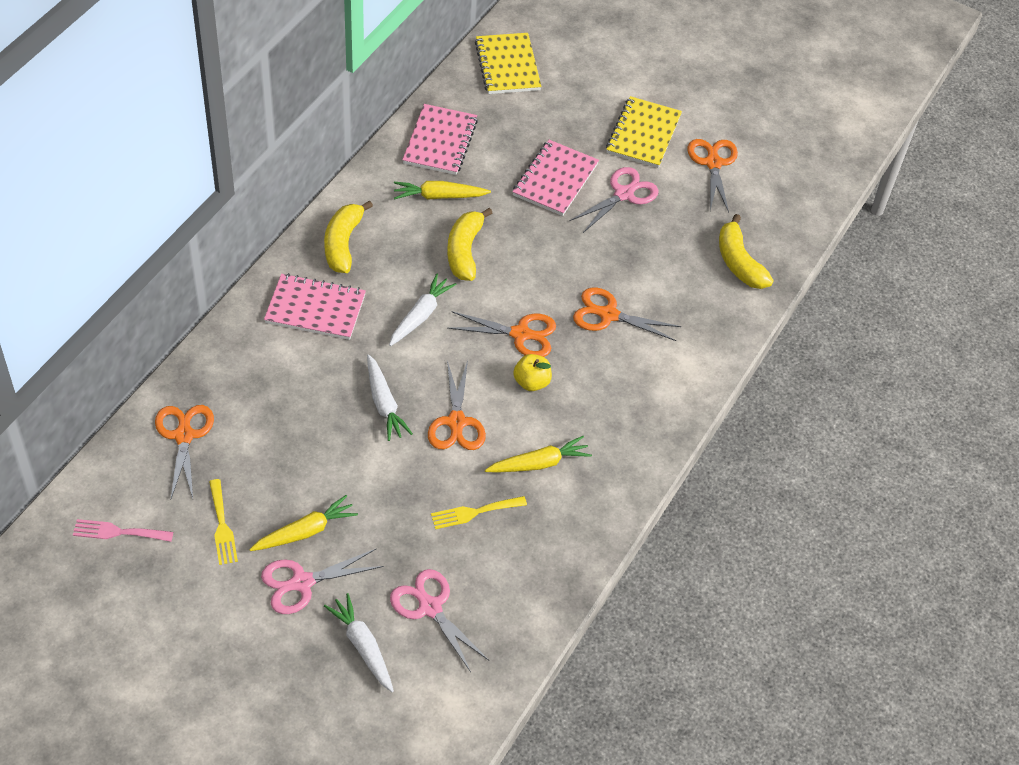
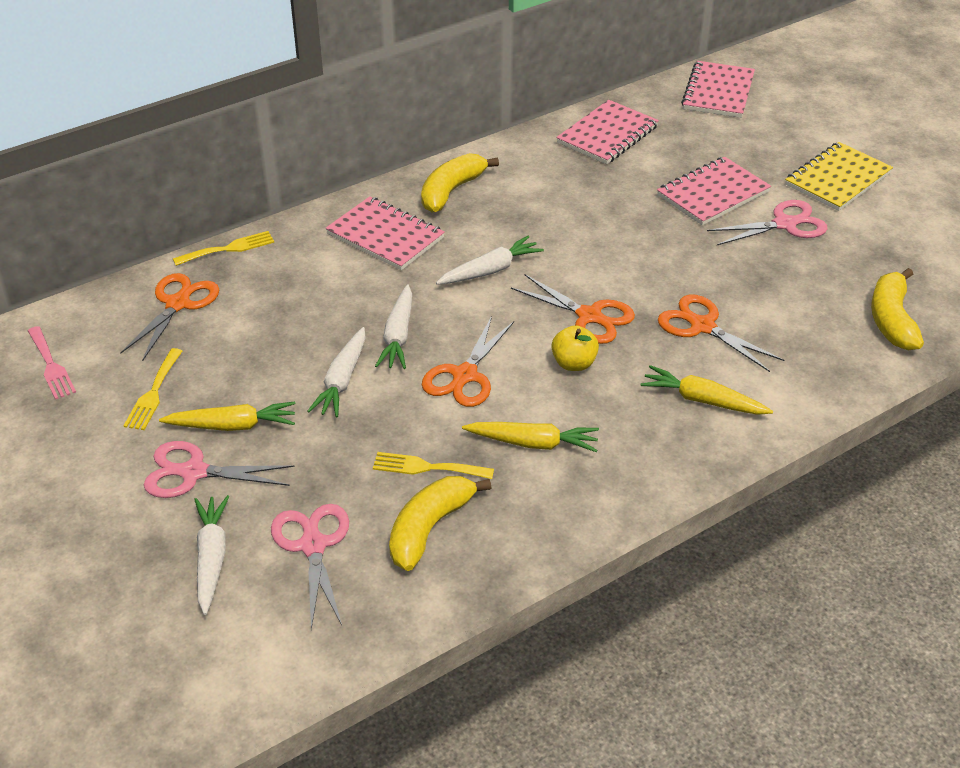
camera: 30 degrees right, 10 degrees down
(118, 532) = (51, 366): pink fork -> pink fork turned 150 degrees counterclockwise
(190, 366) = (228, 249): none -> yellow fork
(365, 460) = (342, 380): none -> white carrot
(439, 196) = (577, 177): yellow carrot -> yellow carrot (703, 400)
(464, 251) = (574, 229): yellow banana -> yellow banana (429, 528)
(507, 66) = (718, 92): yellow notebook -> pink notebook
(713, 163) = (908, 223): orange scissors -> none

